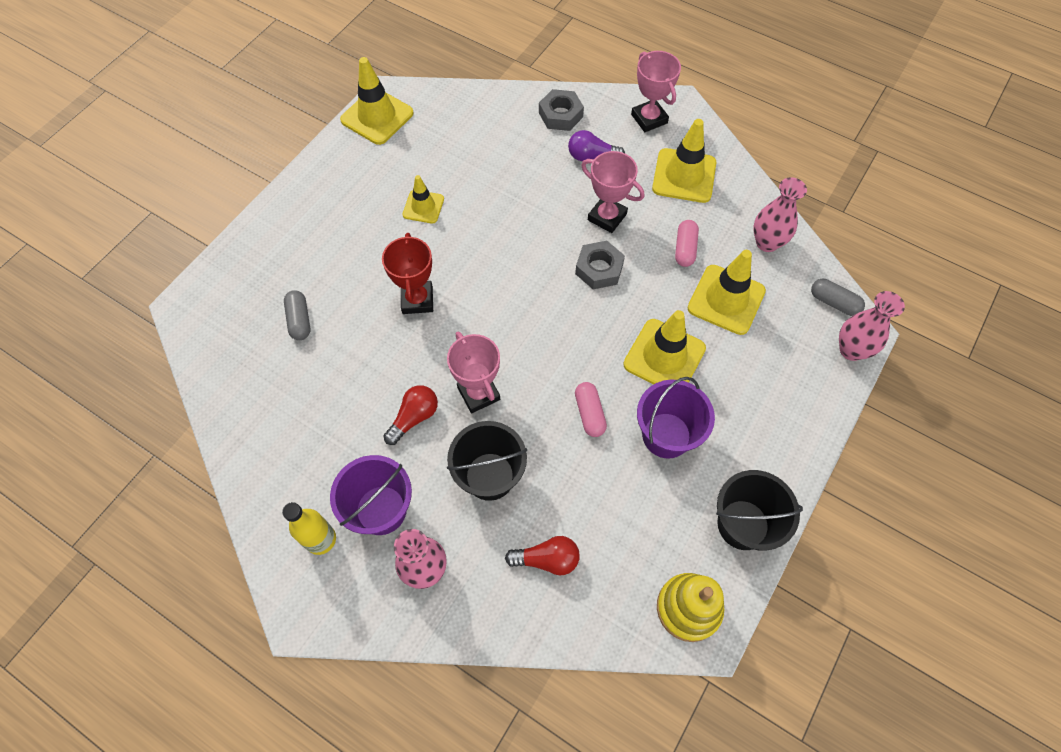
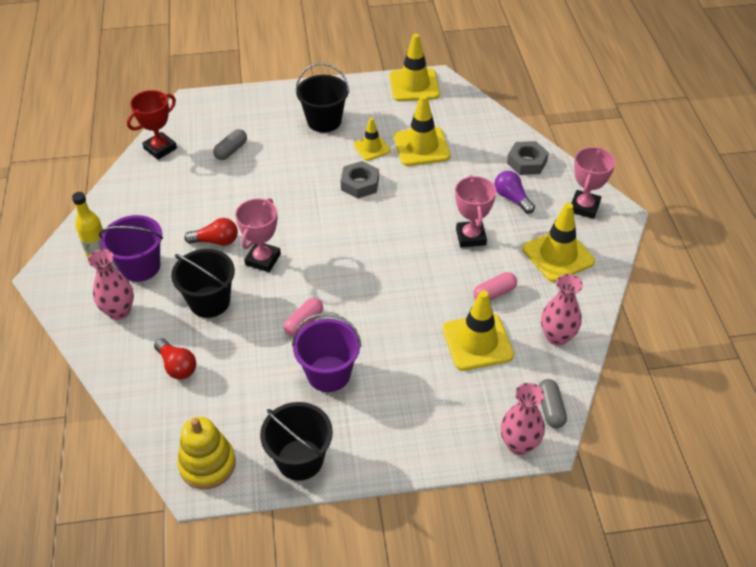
camera: 50 degrees right, 15 degrees down
(345, 217) = (324, 121): none -> black bucket
(417, 300) = (300, 189): red trophy -> red trophy (160, 148)
(599, 269) = (423, 259): grey nut -> grey nut (360, 184)
(664, 356) = (391, 335): yellow traffic cone -> yellow traffic cone (421, 147)

